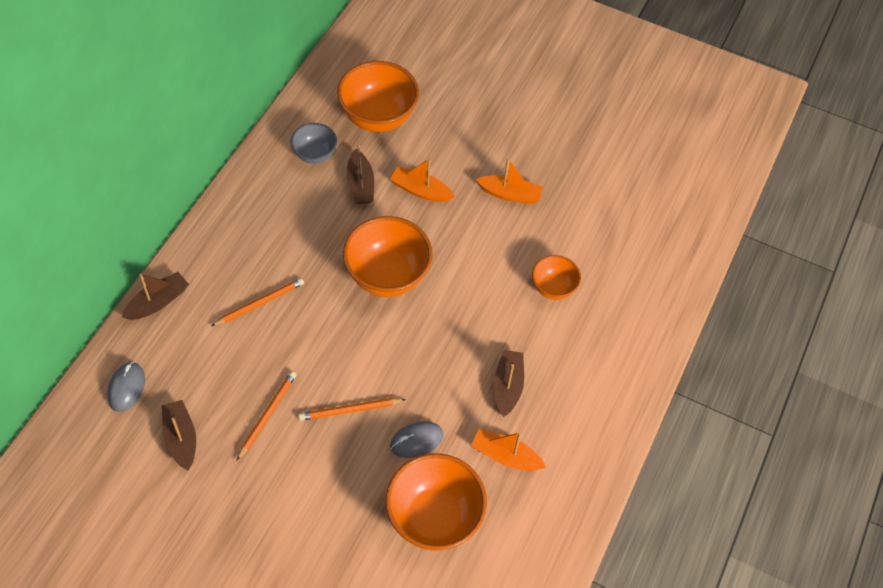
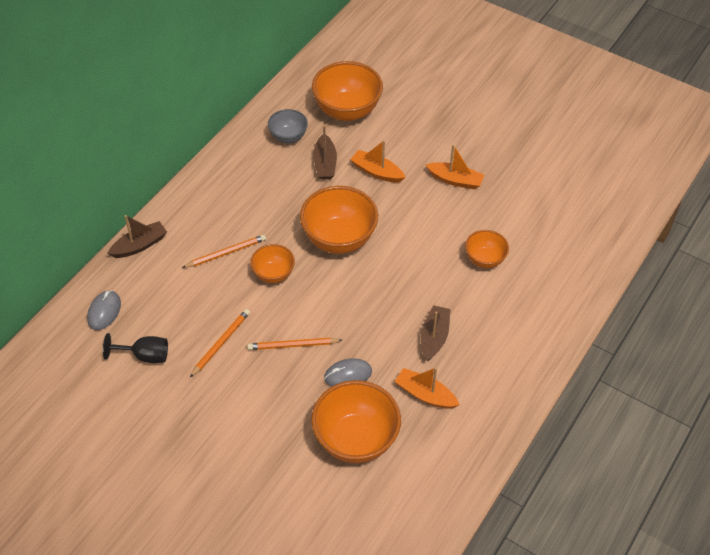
camera: 10 degrees right, 5 degrees down
(181, 438) = (145, 356): brown boat -> black goblet
(317, 325) = (273, 274): none -> orange bowl

